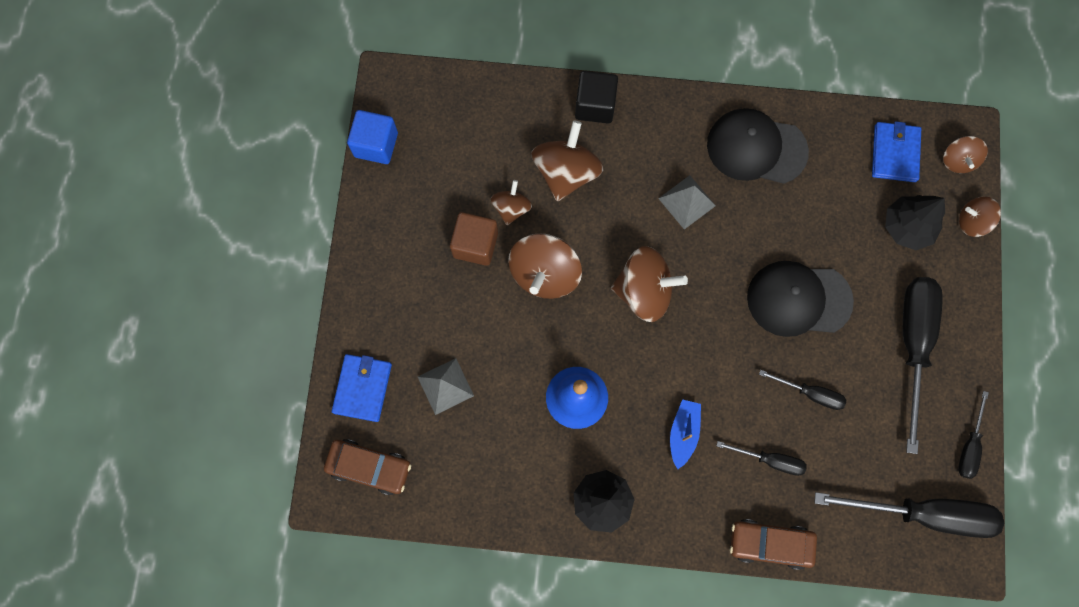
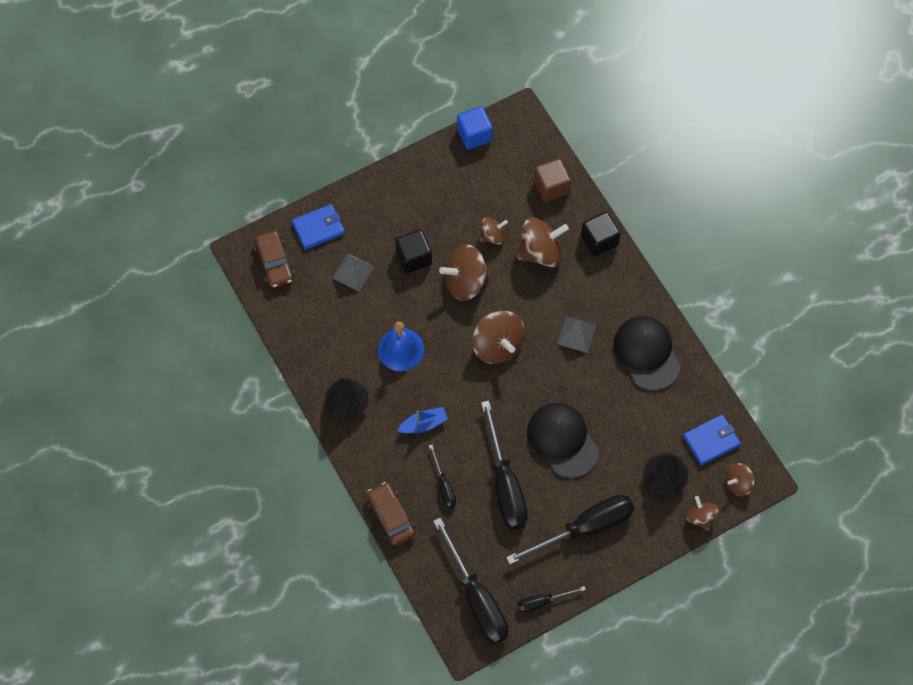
camera: 55 degrees right, 10 degrees down
(475, 244) = (453, 231): brown cube -> brown cube (551, 187)
(476, 308) = (414, 257): none -> black cube
(810, 393) = (505, 484): black screwdriver -> black screwdriver, size x1.99

